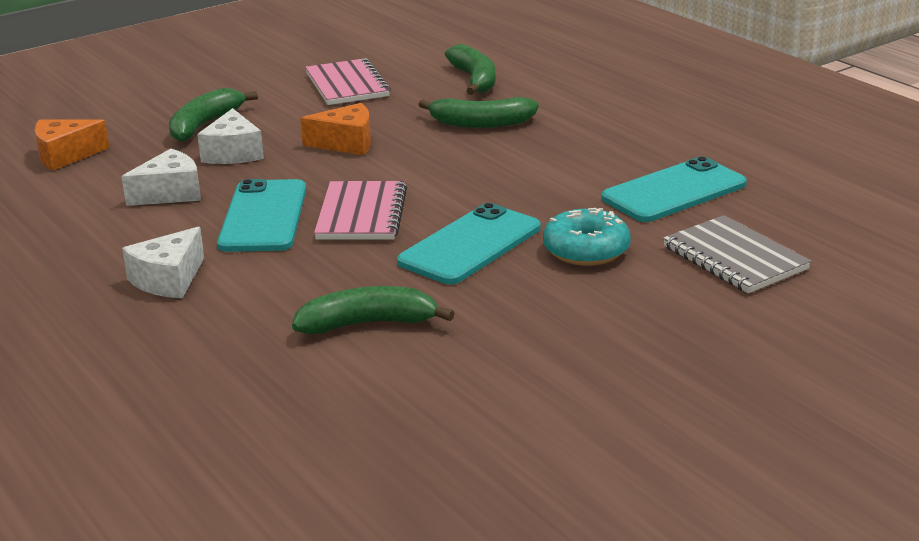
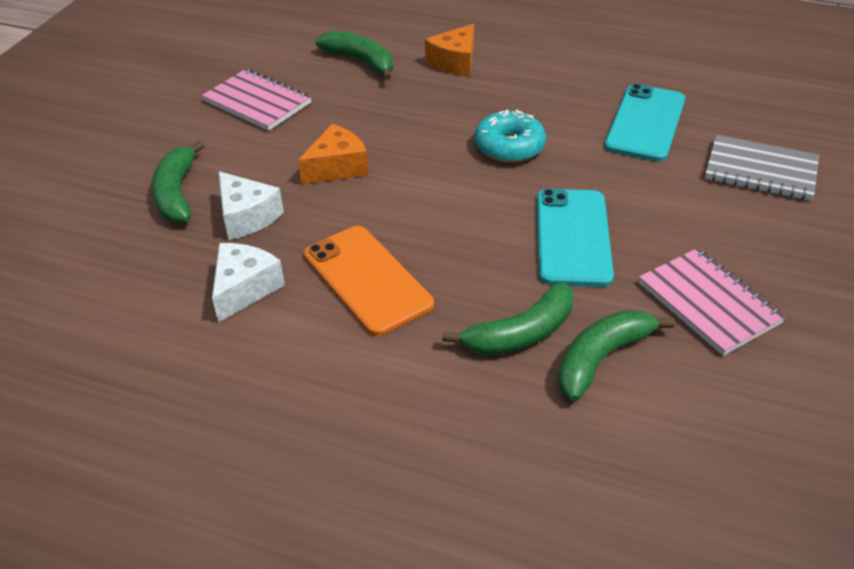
camera: 35 degrees left, 15 degrees up
(65, 155) = (74, 286): orange cheese -> orange cheese (455, 62)
(169, 279) = (372, 393): white cheese -> none
(263, 217) = (367, 279): turquoise phone -> orange phone
(361, 214) = (447, 241): pink notebook -> pink notebook (708, 303)
(480, 123) = (422, 106): green banana -> green banana (520, 334)
(586, 250) = (659, 206): turquoise donut -> turquoise donut (509, 147)

